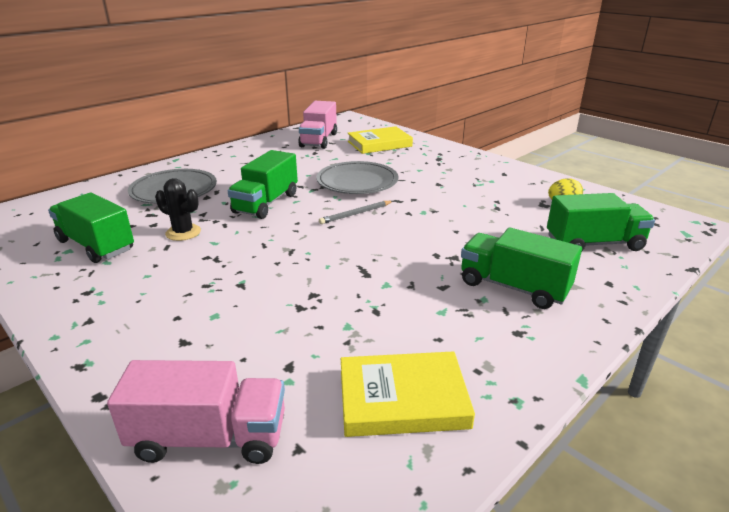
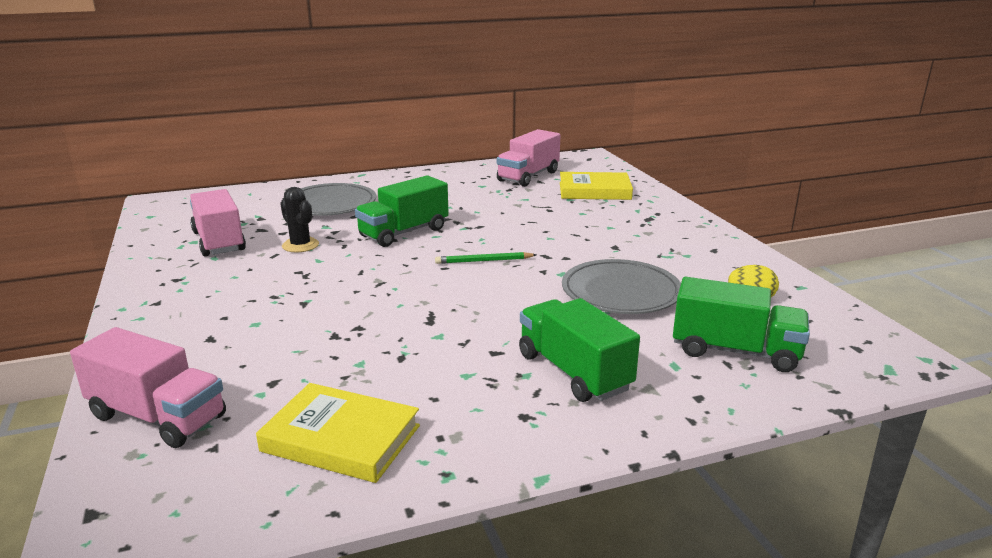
camera: 25 degrees right, 5 degrees down
(96, 245) = (219, 242): green truck -> pink truck
(356, 214) = (484, 261): grey pencil -> green pencil
(357, 182) = (522, 228): grey plate -> grey plate (621, 292)

